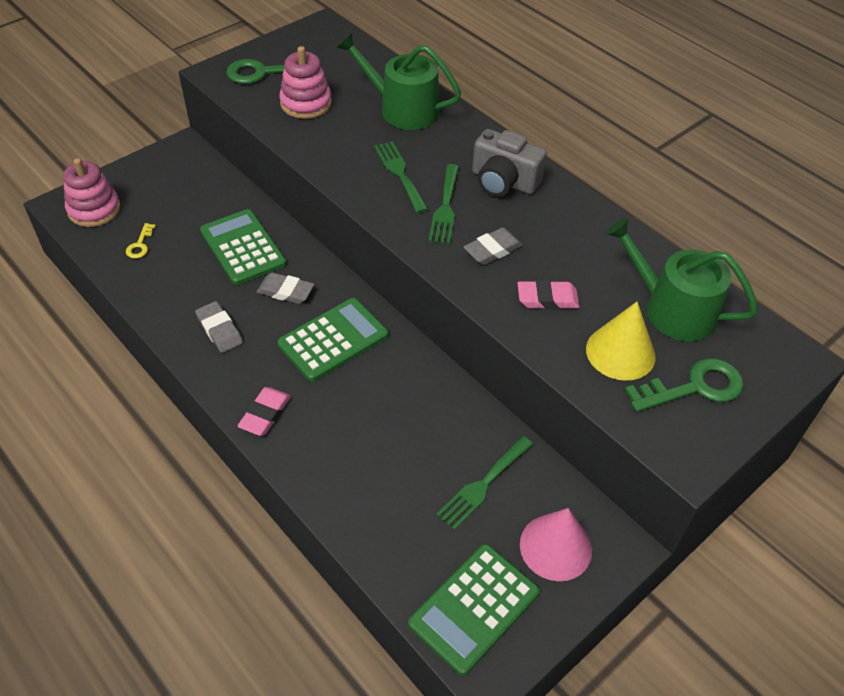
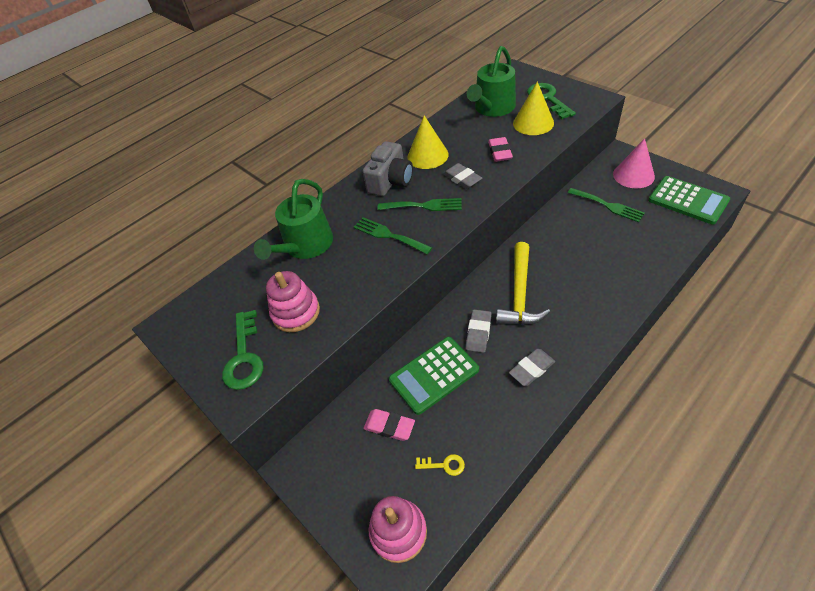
camera: 85 degrees left, 0 degrees up
(265, 414) = (601, 320): pink eraser -> pink eraser (389, 426)
(333, 340) = (520, 293): green calculator -> yellow hammer
(399, 173) = (388, 235): green fork -> green fork turned 60 degrees clockwise
(554, 221) = (427, 155): none -> yellow cone

